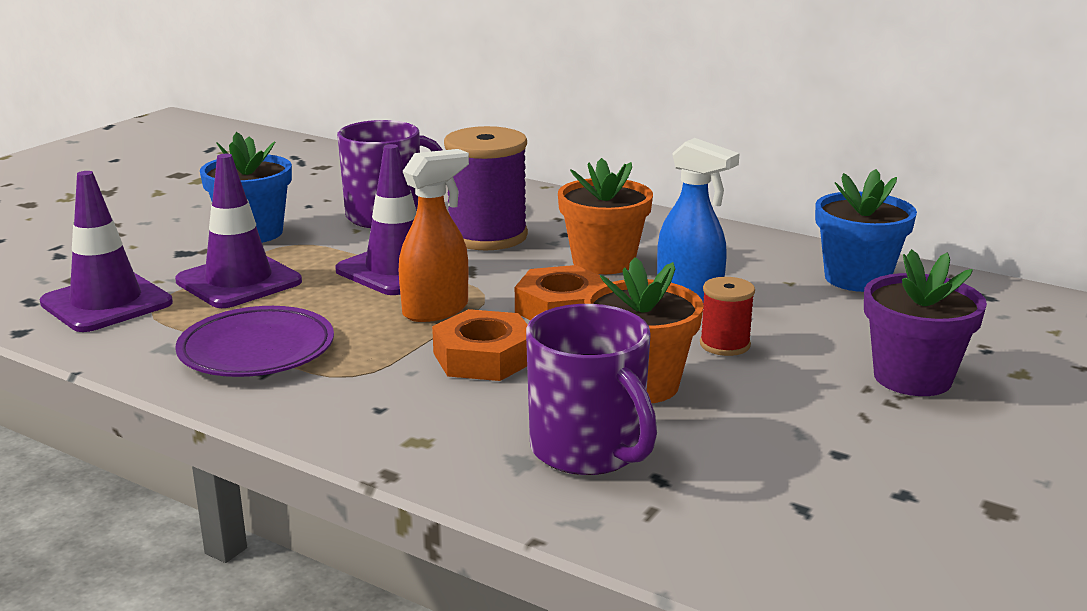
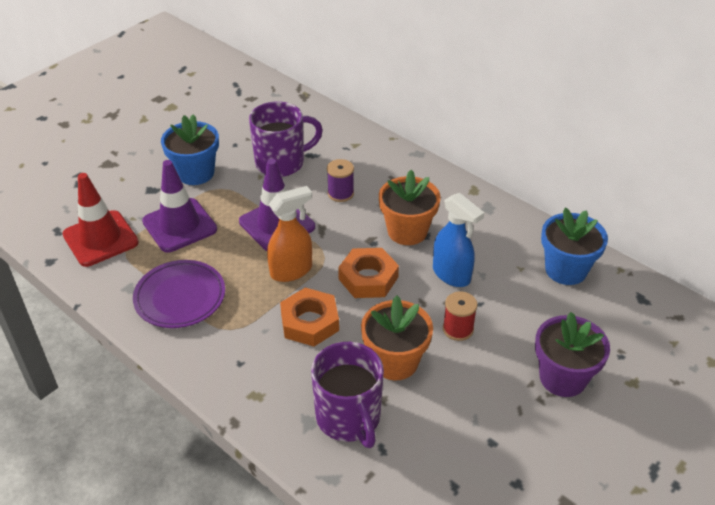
camera: 10 degrees right, 20 degrees up
(106, 303) = (100, 239): purple traffic cone -> red traffic cone
(487, 236) = (340, 193): purple spool -> purple spool, size x0.51

